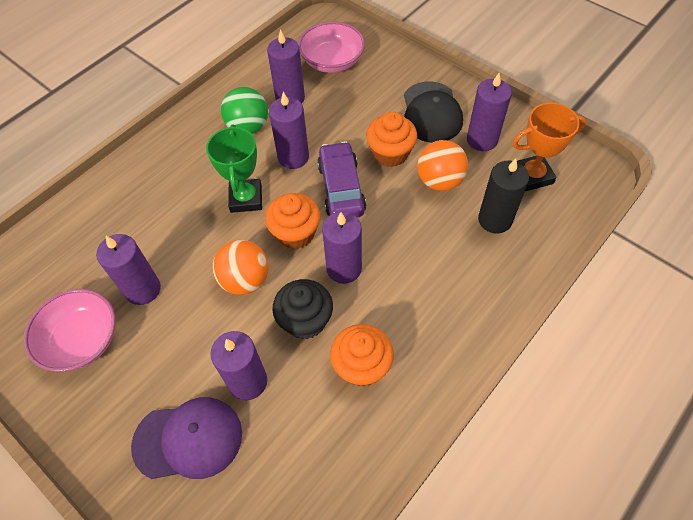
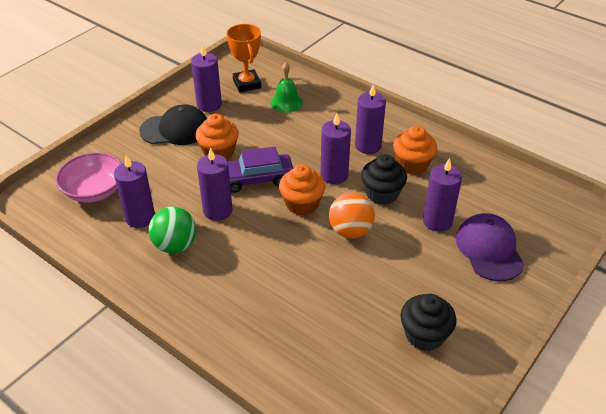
camera: 95 degrees left, 15 degrees down
(82, 340) = (424, 335): pink bowl -> black cupcake
(143, 289) = (367, 299): purple candle -> purple candle (368, 146)
(246, 198) = (265, 238): green trophy -> none
(439, 181) = (249, 126): orange ball -> none
(495, 220) = (286, 102): black candle -> green bell

